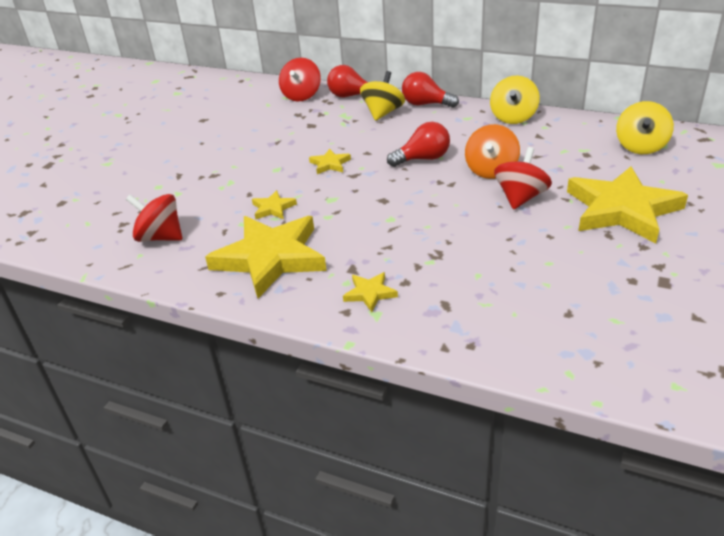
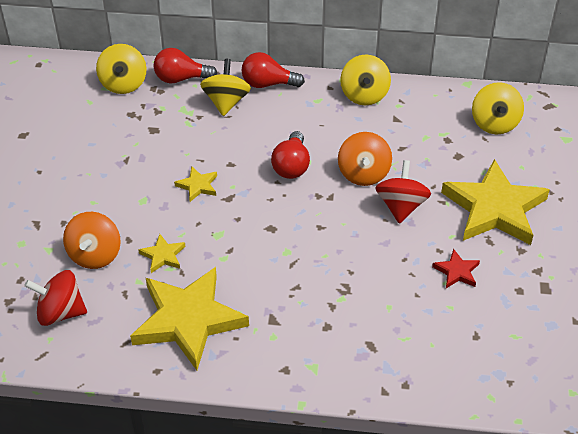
camera: 20 degrees left, 10 degrees up
(214, 201) = (95, 255): none -> orange spinning top
(301, 96) = (123, 84): red spinning top -> yellow spinning top
(370, 293) = (299, 345): yellow star -> none
(423, 159) = (291, 166): red light bulb -> red light bulb turned 135 degrees clockwise
(563, 255) = (456, 271): none -> red star

